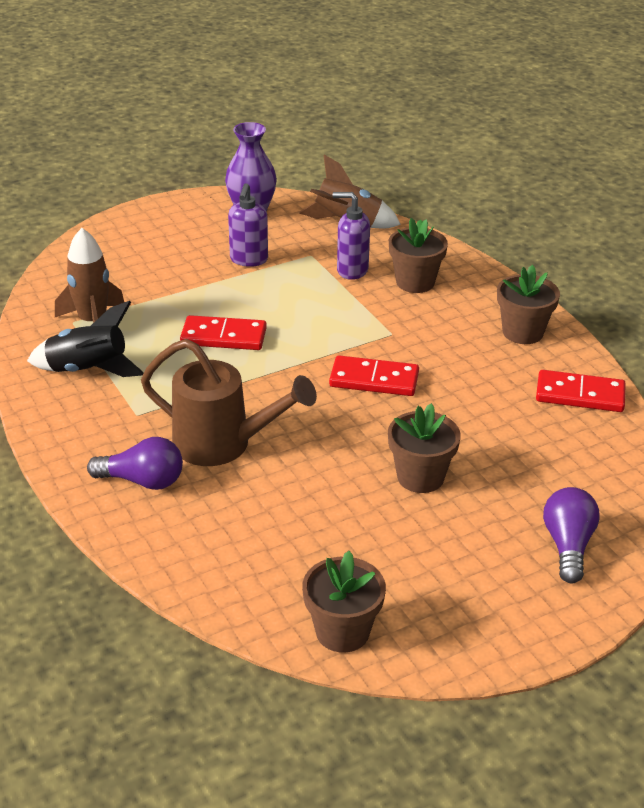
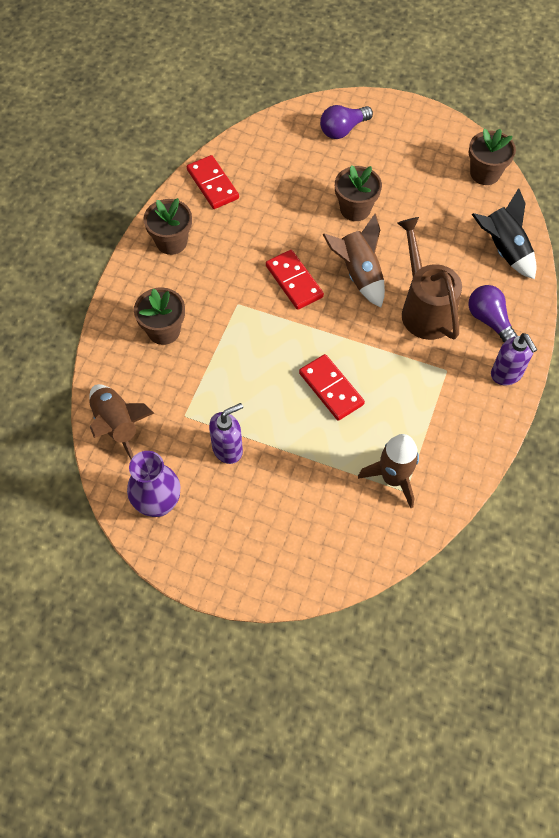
camera: 130 degrees left, 25 degrees up
(88, 370) = (439, 433): black rocket -> black rocket (503, 250)
(326, 426) = (359, 274): none -> brown rocket
(352, 270) = (182, 376): purple soap dispenser -> purple soap dispenser (506, 374)

